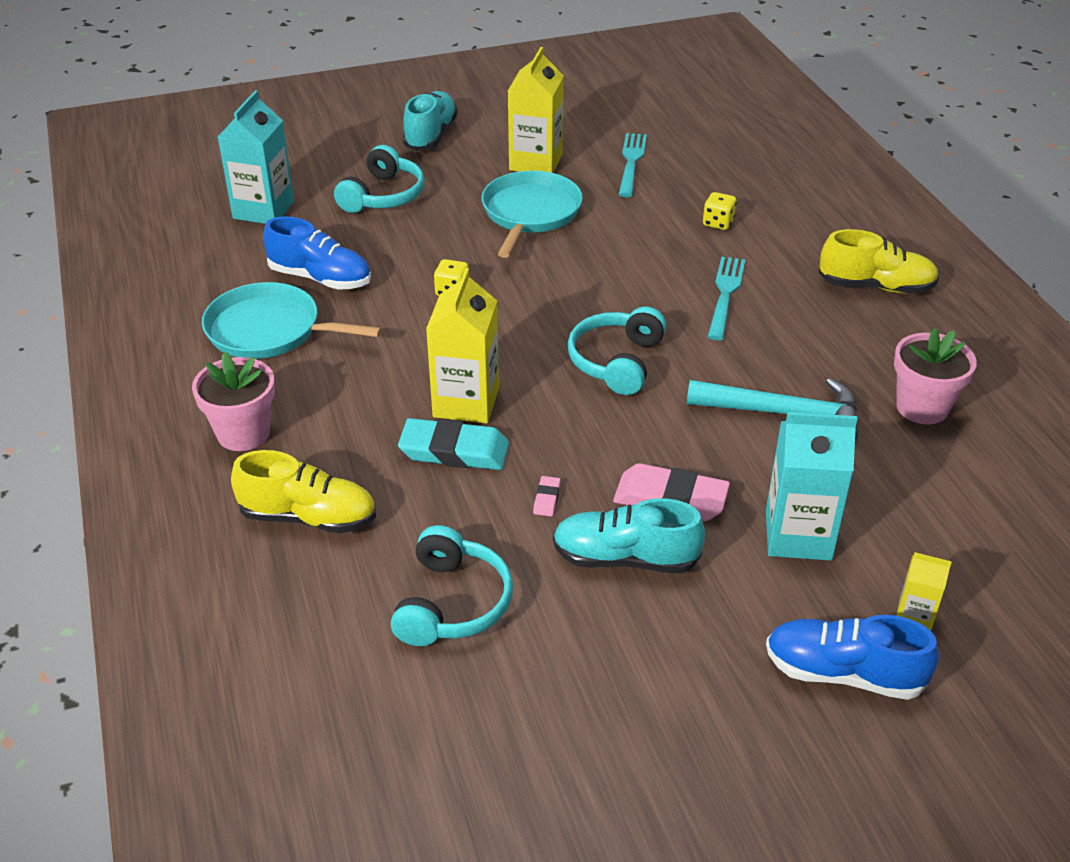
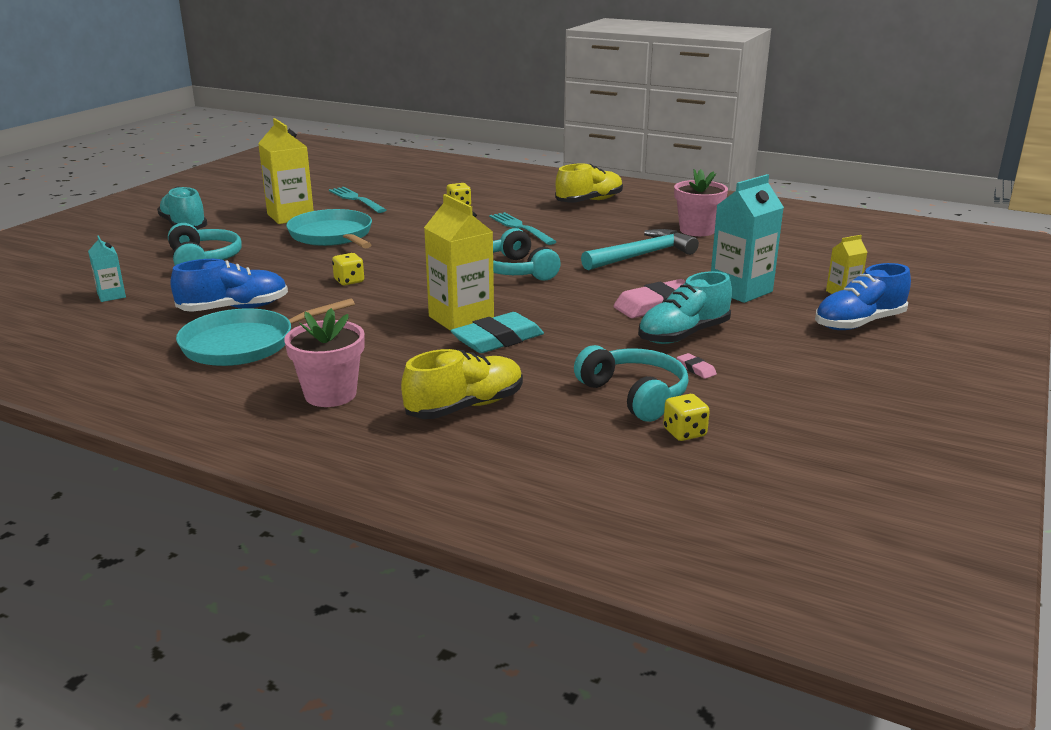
camera: 45 degrees left, 15 degrees down
(263, 210) = (111, 296): turquoise carton -> turquoise carton, size x0.52
(418, 679) = (684, 432): none -> yellow dice
(547, 499) = (594, 333): pink eraser -> pink eraser (696, 369)

